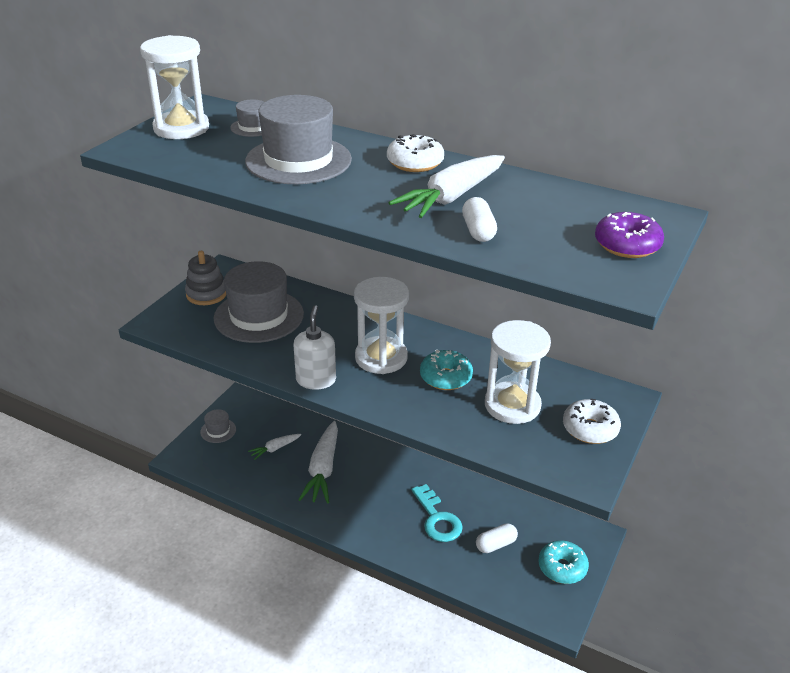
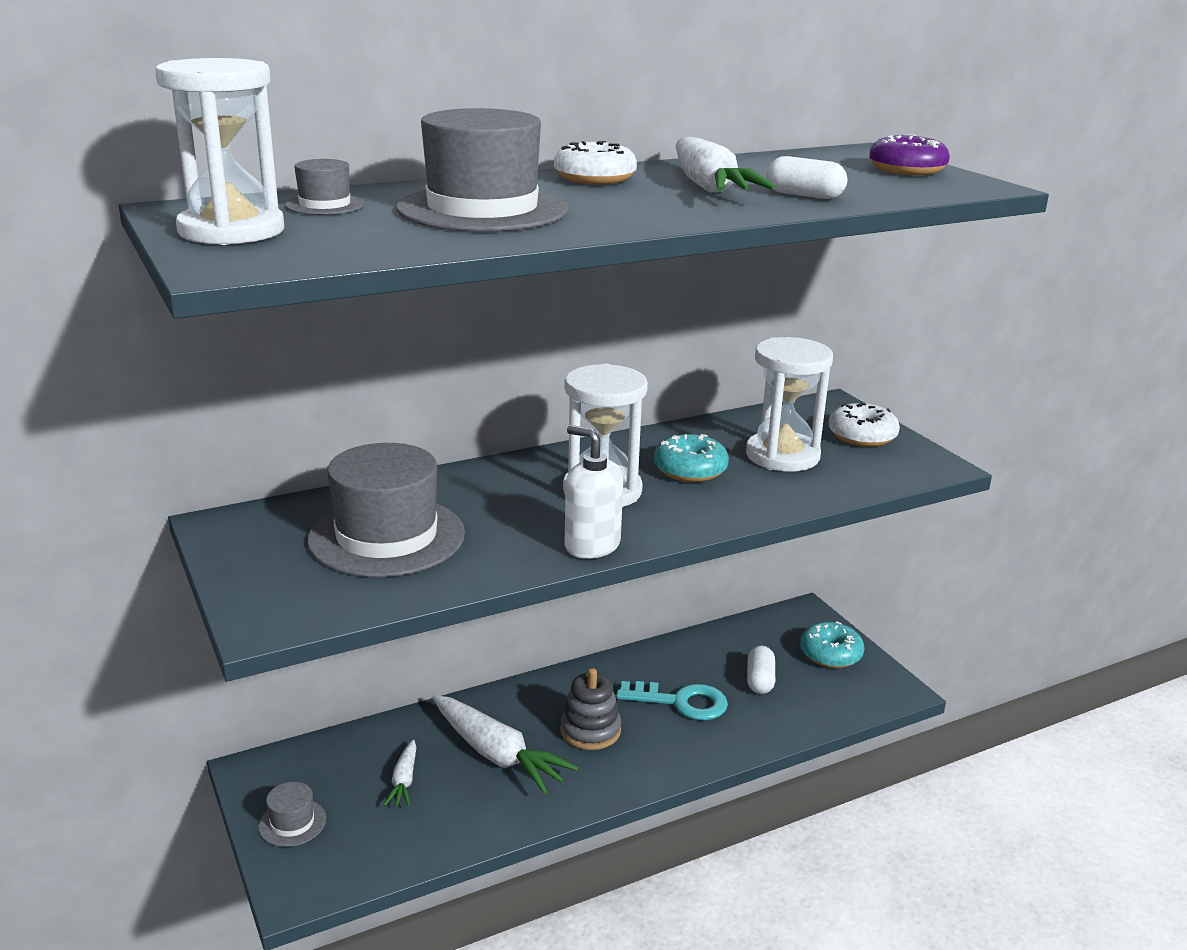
camera: 55 degrees left, 10 degrees down
(206, 294) = (261, 557): grey stacking toy -> grey stacking toy (590, 730)

